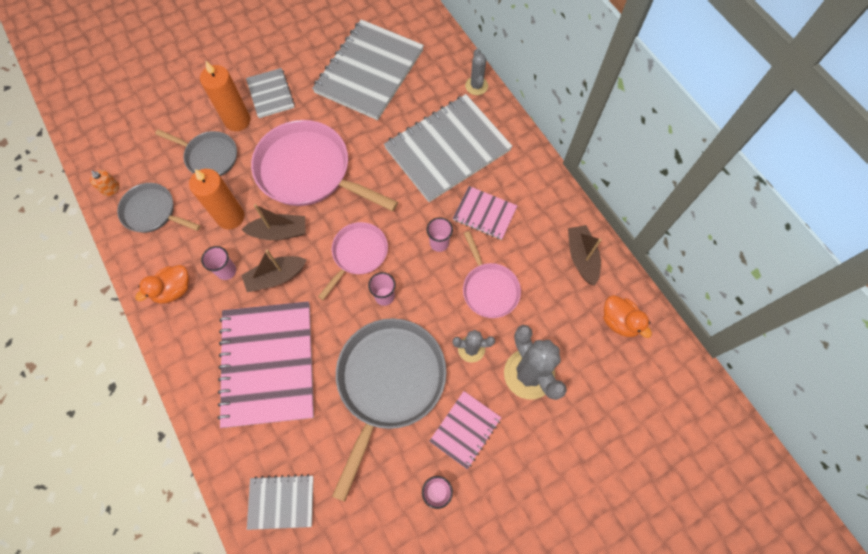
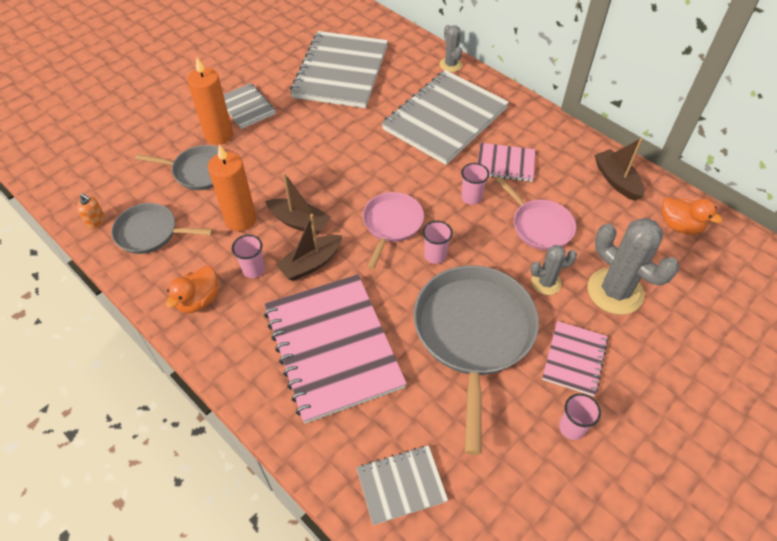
camera: 15 degrees left, 15 degrees down
(279, 232) = (299, 222): brown boat -> brown boat turned 45 degrees clockwise
(309, 171) = (311, 163): pink pan -> none

